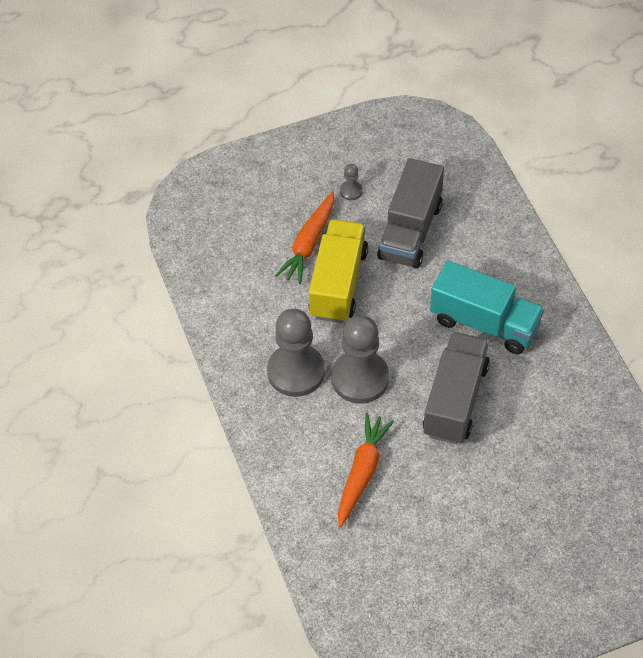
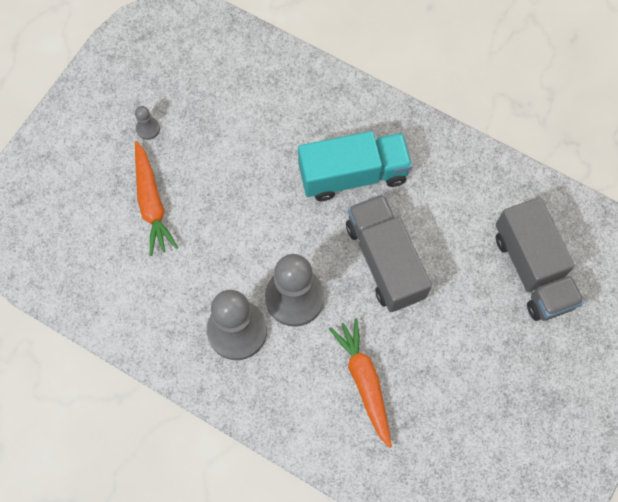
camera: 40 degrees left, 15 degrees up
(338, 284) = (206, 223): yellow truck -> none
(410, 231) = (227, 133): grey truck -> grey truck (532, 270)

